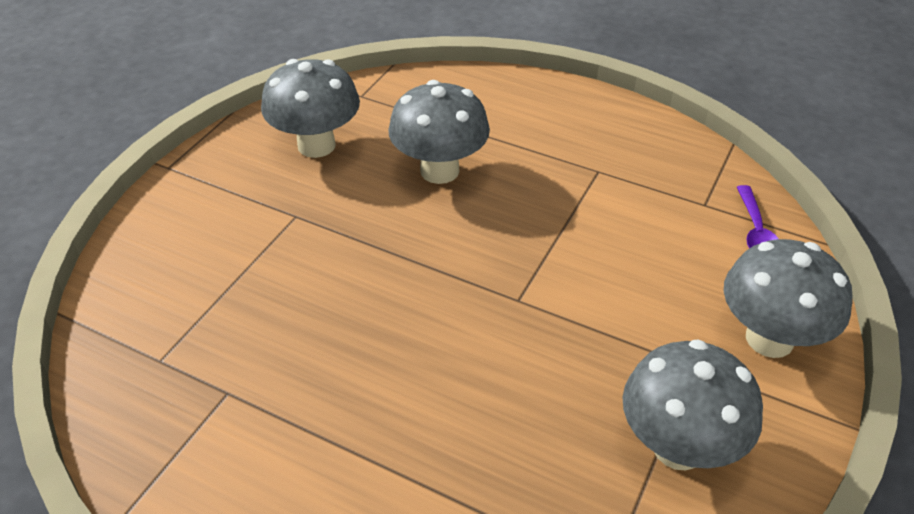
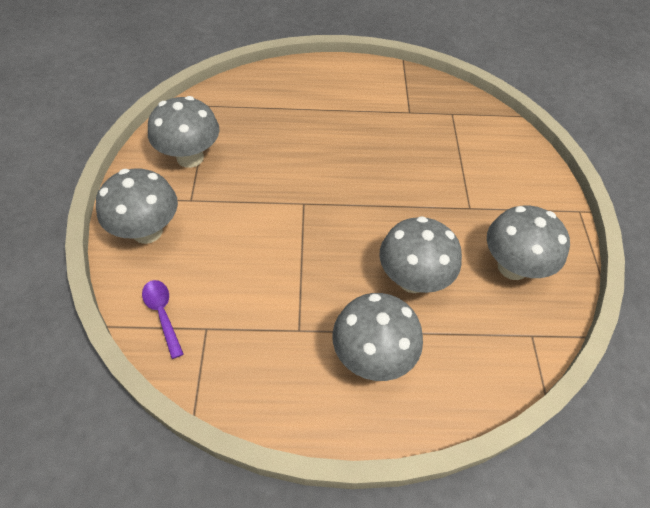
camera: 150 degrees right, 10 degrees up
(533, 129) = (372, 356): none -> grey mushroom

